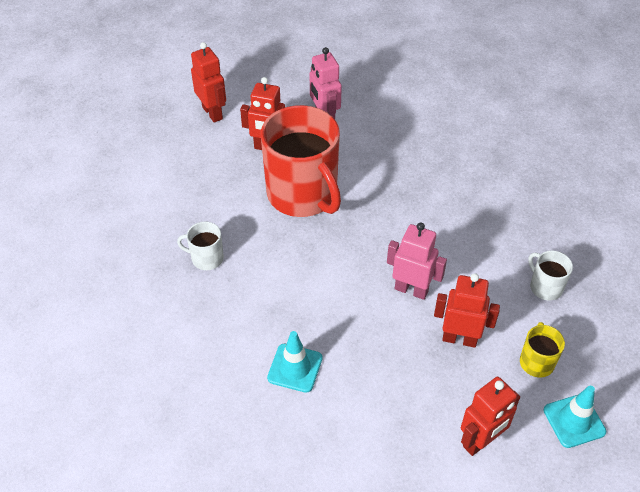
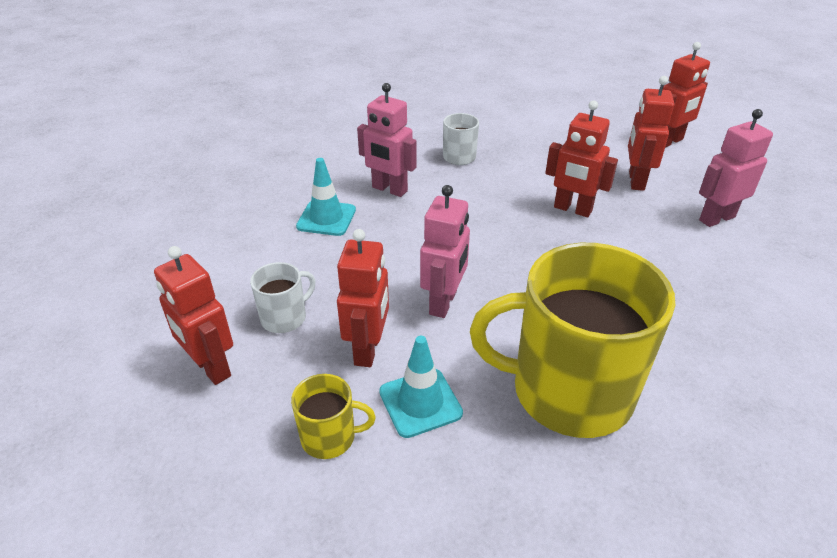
camera: 85 degrees right, 10 degrees down
(254, 317) = (389, 189): none -> pink robot
(303, 195) = (572, 209): red mug -> red robot
(492, 235) = (568, 391): none -> yellow mug
(545, 287) = (476, 459): white mug -> white mug (285, 317)
(574, 421) = (222, 479): turquoise traffic cone -> turquoise traffic cone (420, 402)

